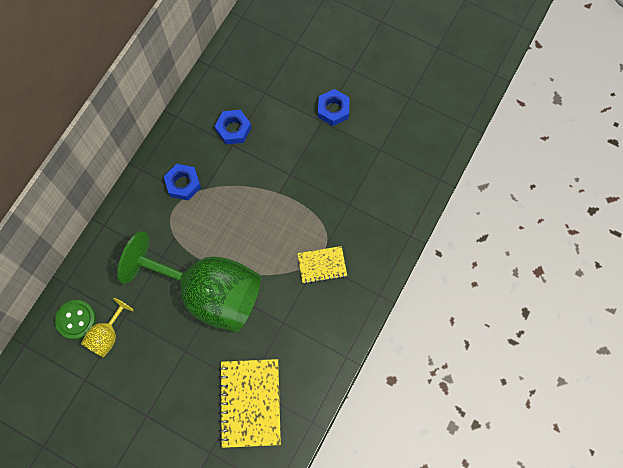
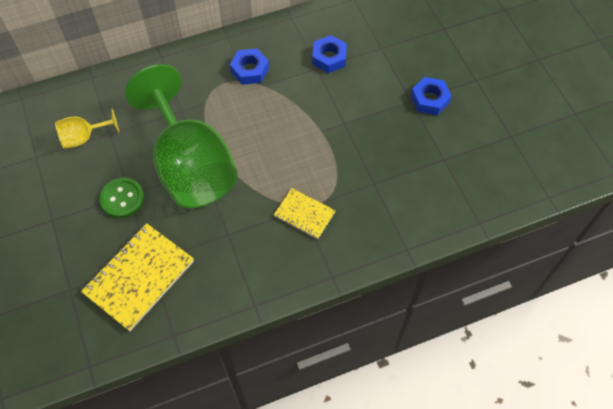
camera: 40 degrees right, 10 degrees down
(76, 320) = (73, 109): green button -> green button (122, 198)

